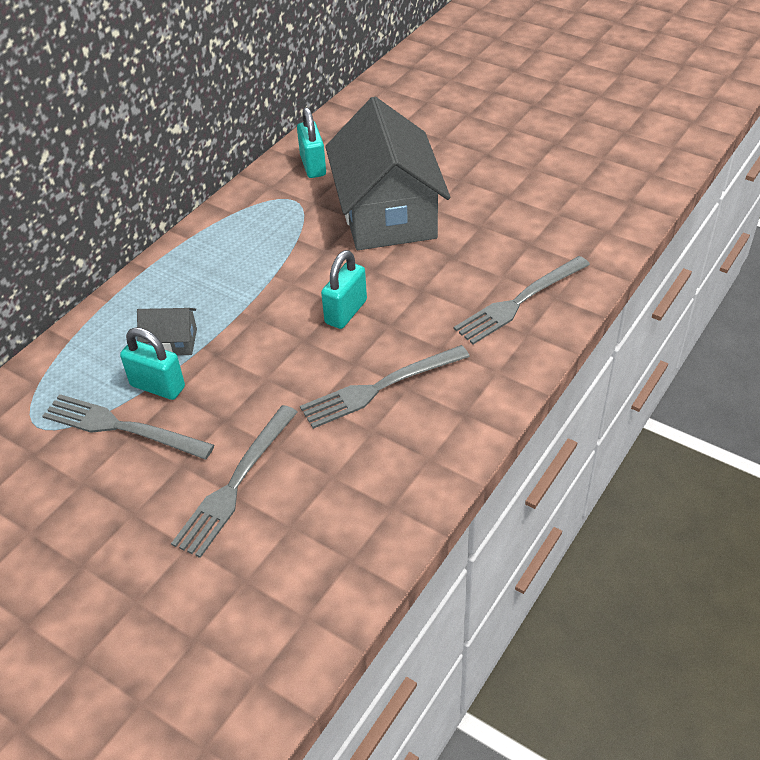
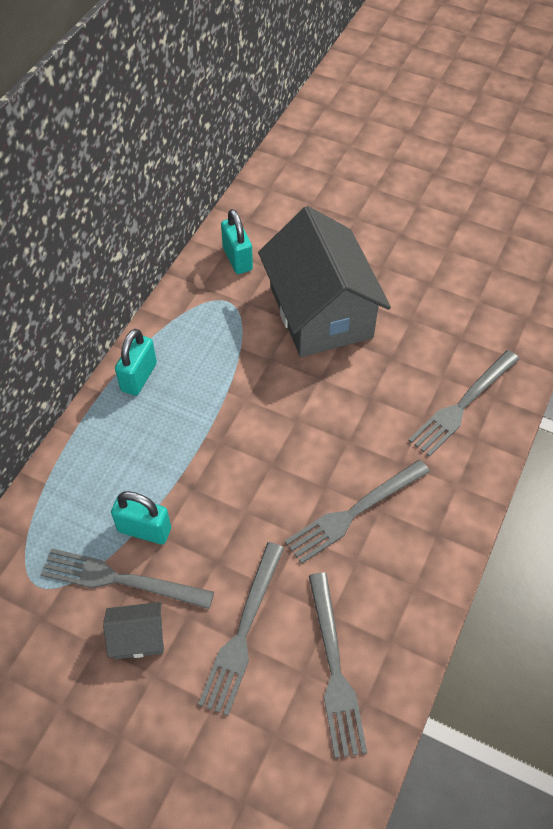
camera: 10 degrees left, 10 degrees up
(172, 342) = (146, 478): grey house -> grey house (138, 637)
(324, 525) = (334, 668): none -> grey fork
(346, 312) = (305, 429): turquoise padlock -> turquoise padlock (139, 377)

